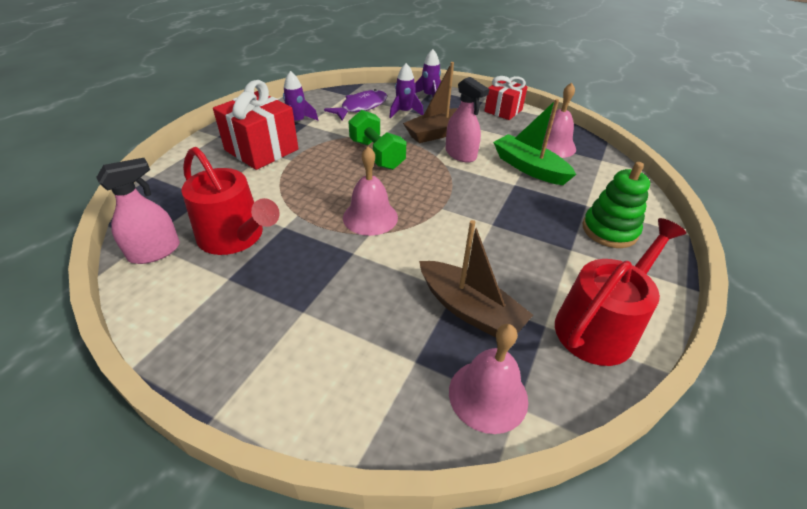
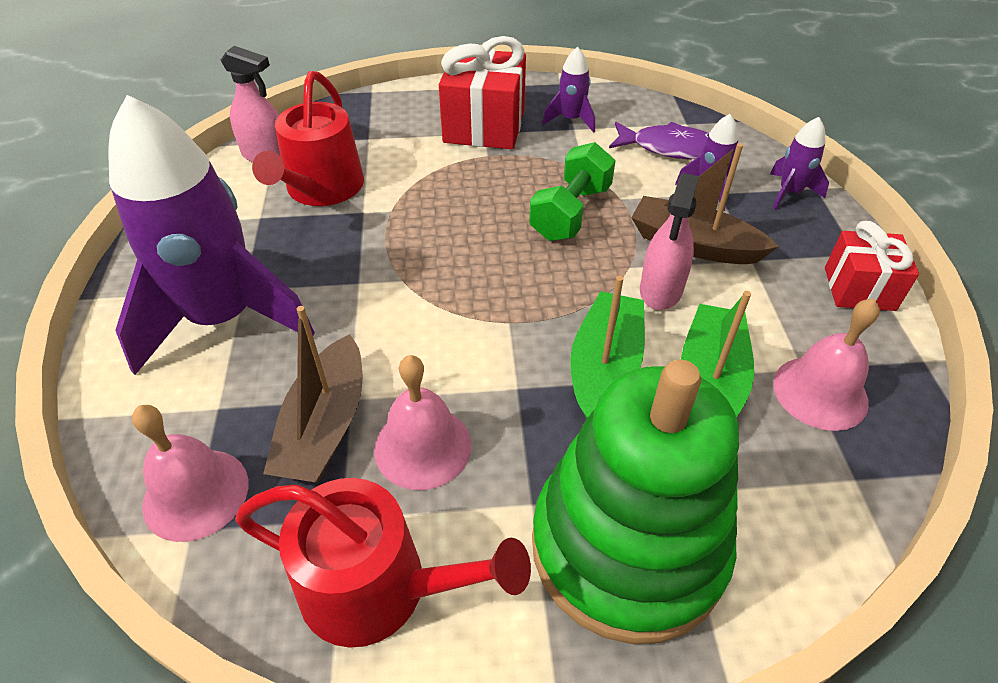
camera: 60 degrees right, 5 degrees up
(325, 332) = (224, 318): none -> purple rocket
(370, 217) = (433, 266): pink bell -> pink bell (423, 446)
(499, 192) = (604, 368): none -> green boat
(609, 230) = (627, 546): green stacking toy -> green stacking toy, size x1.85

